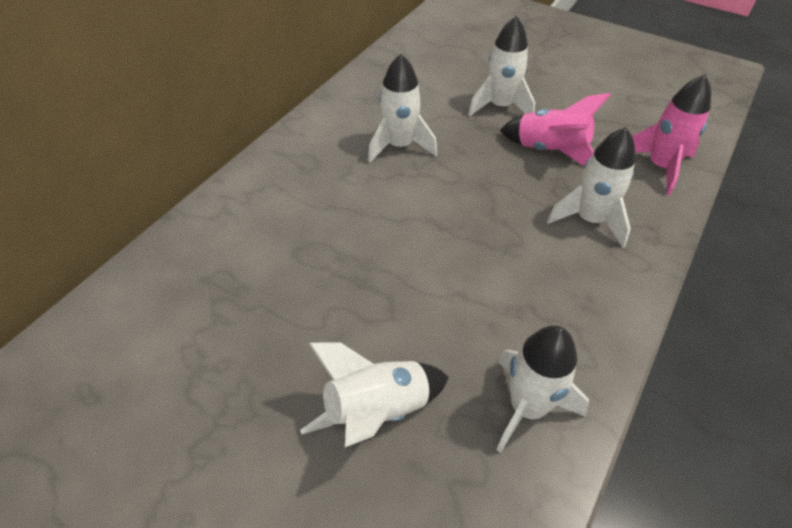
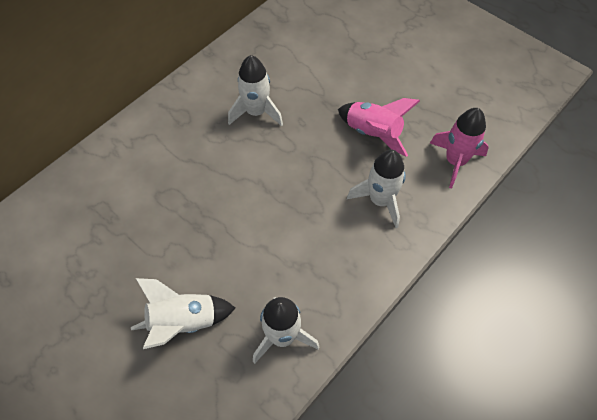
camera: 10 degrees right, 10 degrees up
(500, 106) = (348, 84): white rocket -> none

